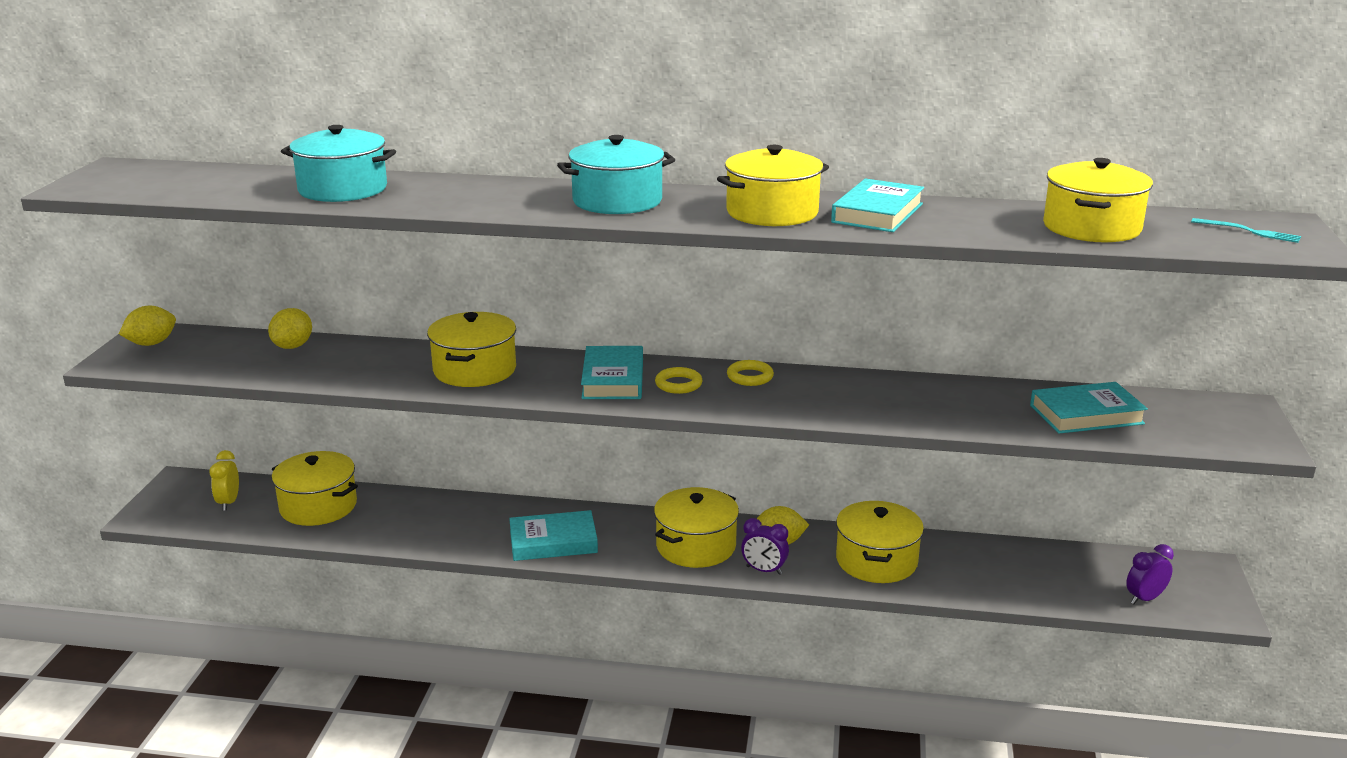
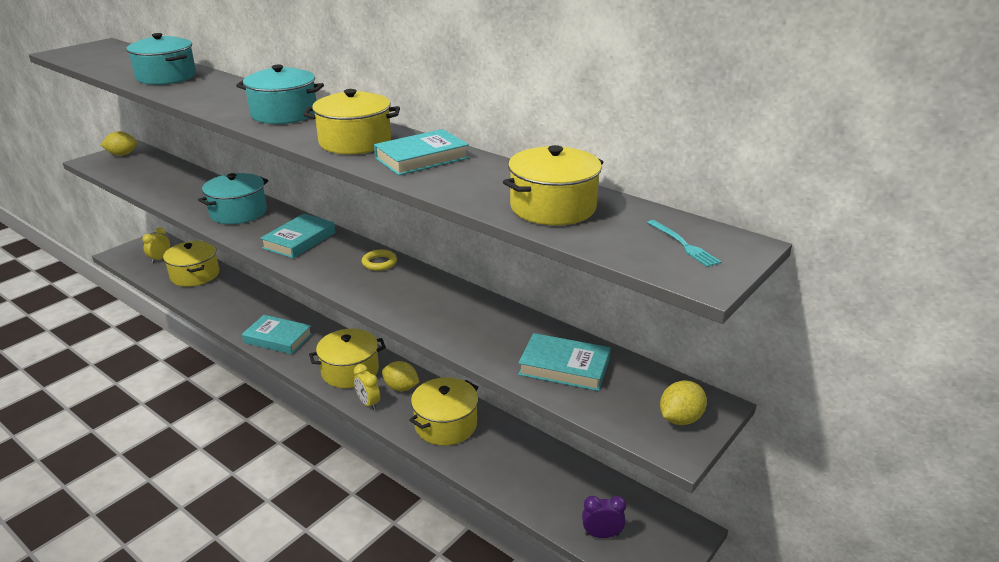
camera: 30 degrees right, 5 degrees up
(292, 346) = (178, 173): yellow lemon -> yellow lemon (680, 419)
(474, 370) = (238, 212): yellow pot -> turquoise pot
(678, 384) = (329, 255): yellow ring -> none
(764, 570) = (368, 403): purple clock -> yellow clock

